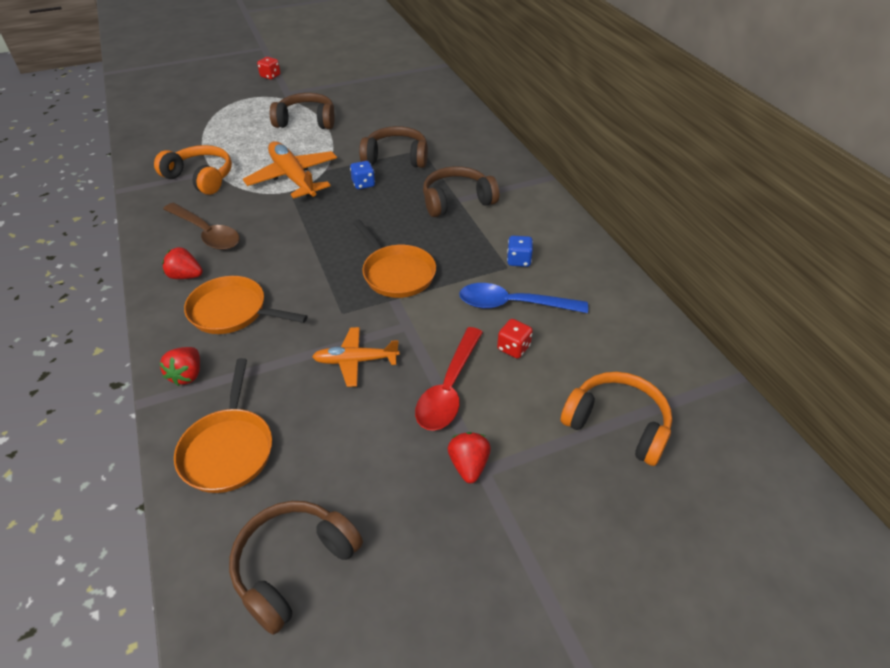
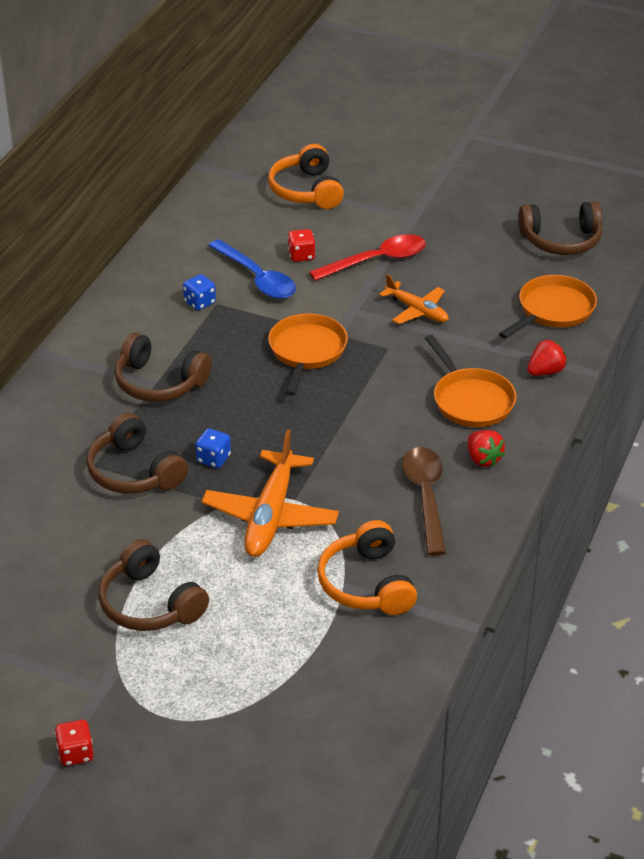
camera: 135 degrees left, 5 degrees down
(468, 465) = (417, 223): red strawberry -> none

